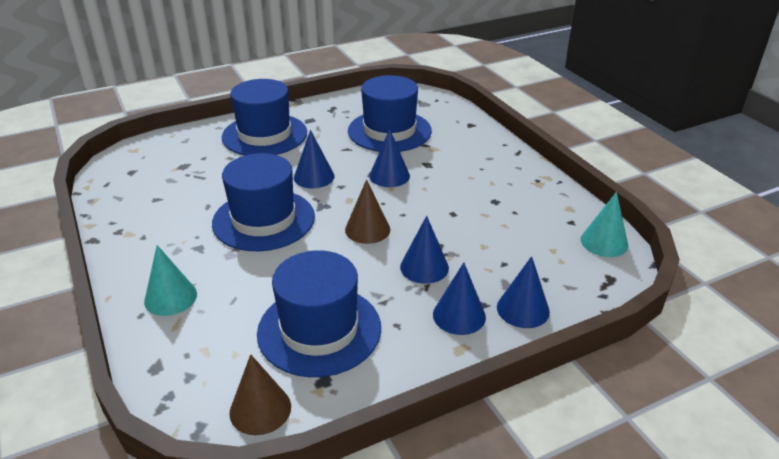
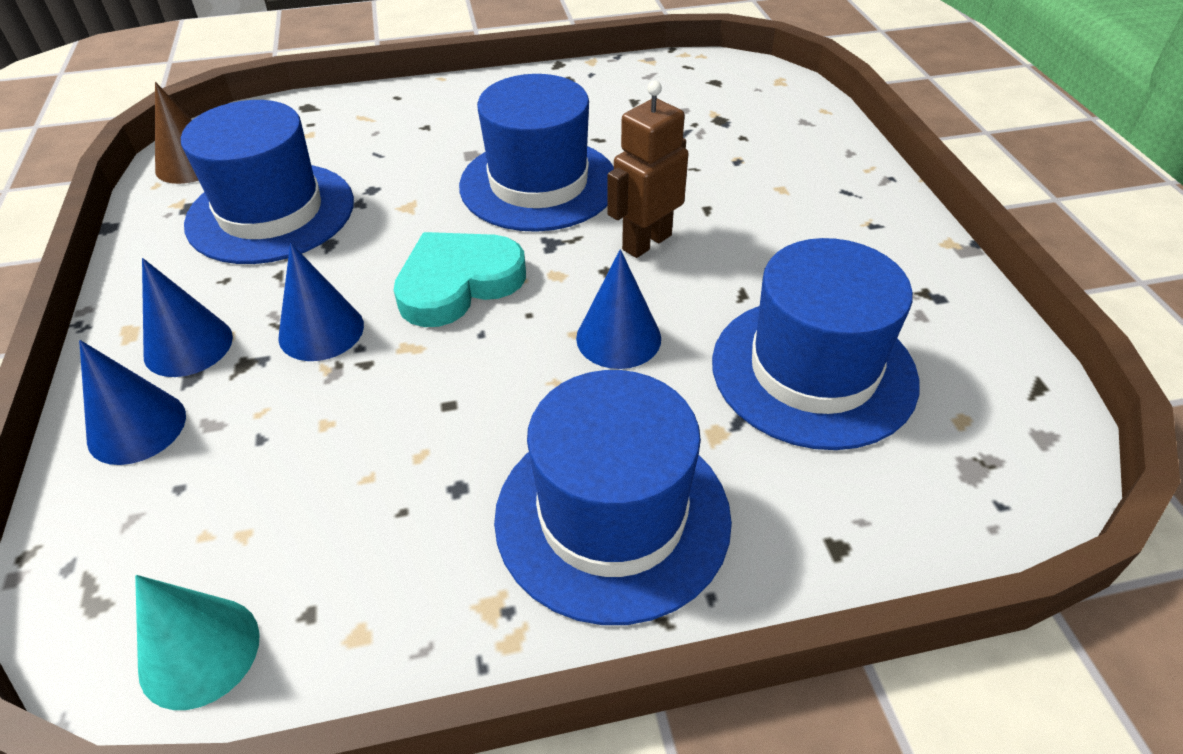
camera: 105 degrees right, 10 degrees up
(170, 297) = (412, 113): turquoise cone -> none
(264, 135) = (814, 198): blue hat -> blue hat (612, 516)
(314, 177) = (646, 242): blue cone -> brown robot
(367, 229) = (458, 283): brown cone -> turquoise heart

